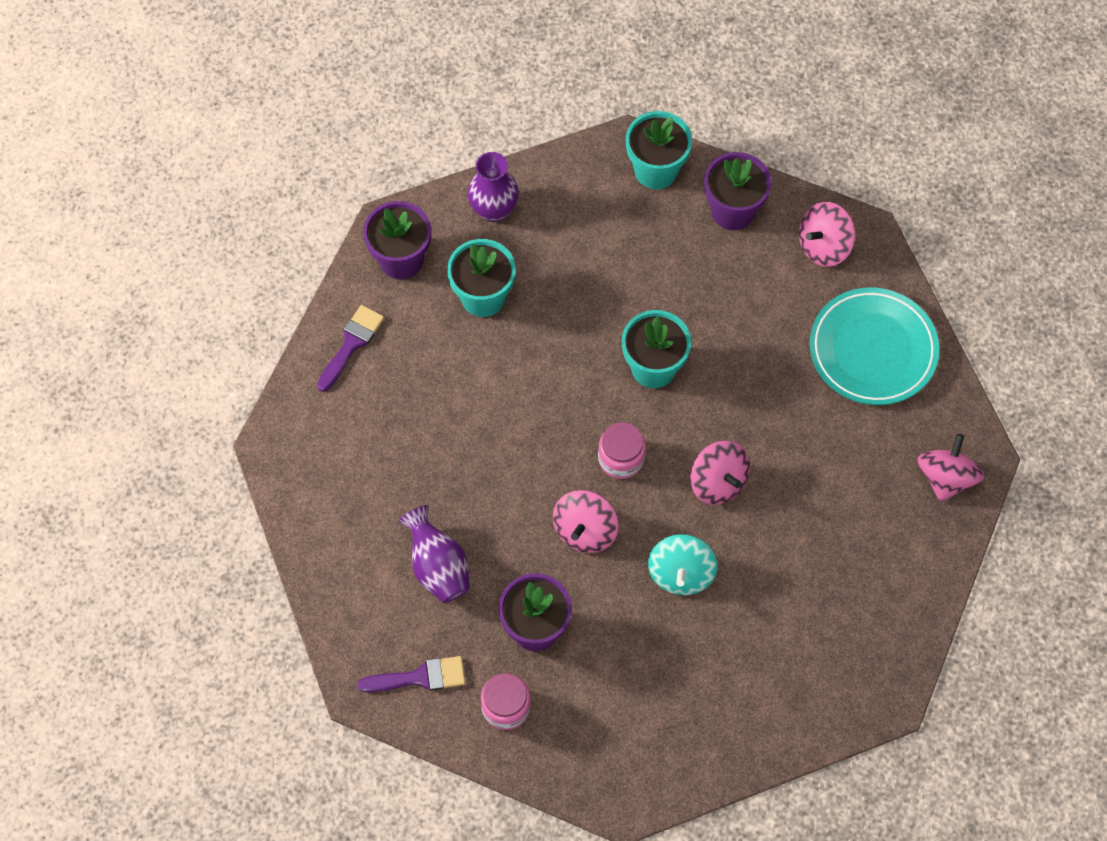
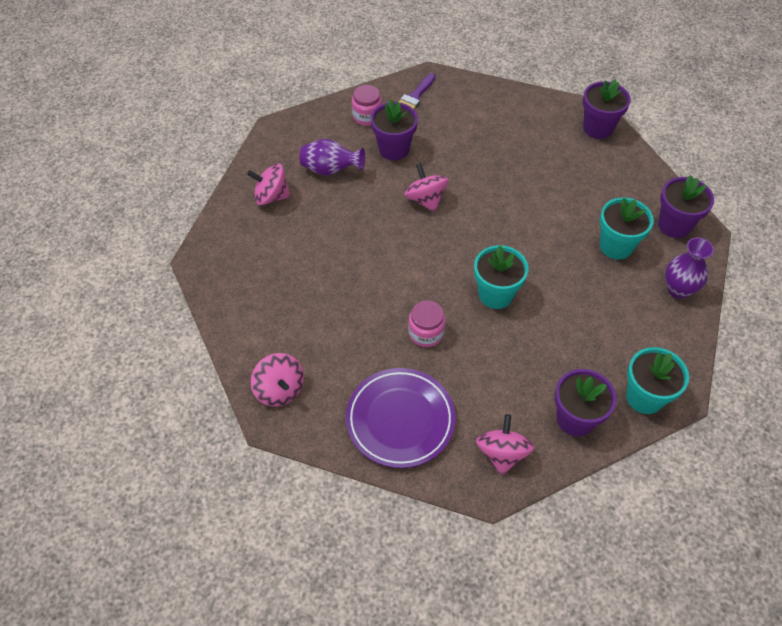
camera: 130 degrees right, 10 degrees down
(299, 424) = (598, 128): none -> purple flower pot
(351, 344) = (632, 173): purple brush -> none
(438, 567) = (464, 134): purple vase -> purple vase (330, 170)
(621, 458) = (452, 241): pink jar -> pink jar (426, 333)
(681, 573) = (360, 222): turquoise spinning top -> none
(718, 482) = (394, 274): pink spinning top -> pink spinning top (271, 196)
(872, 350) = (400, 420): turquoise plate -> purple plate

